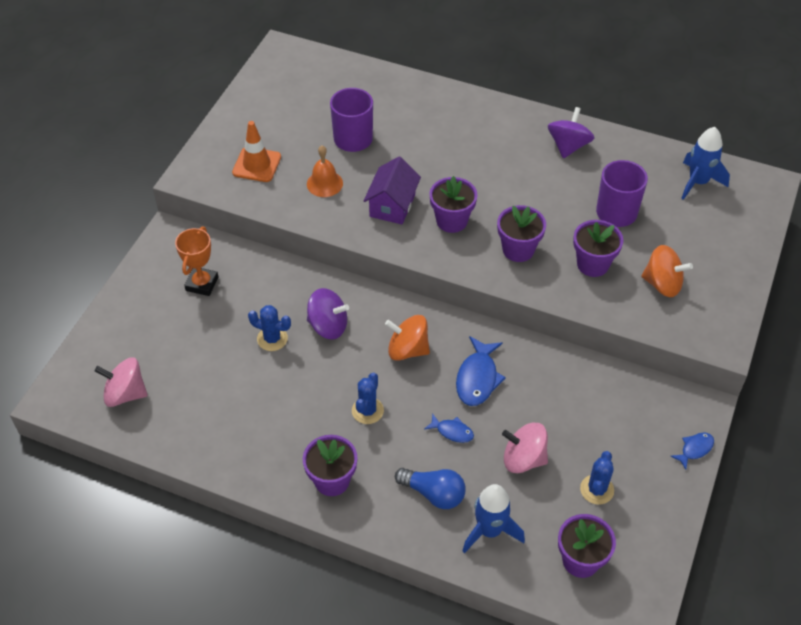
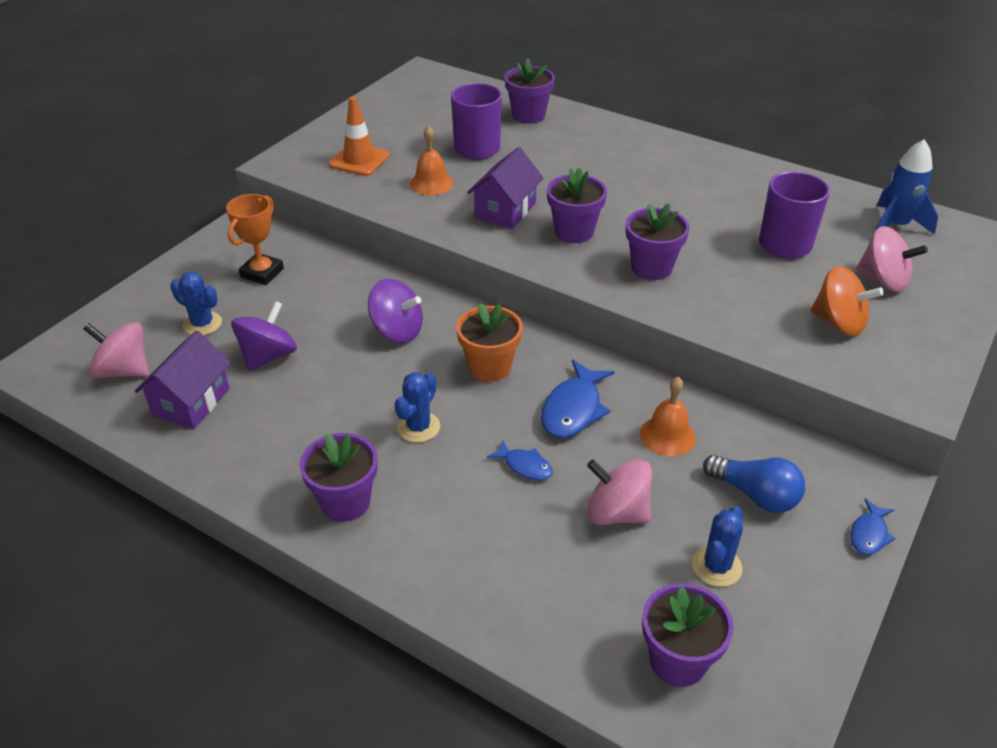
camera: 10 degrees right, 10 degrees down
(189, 414) = (191, 402): none -> purple house
(272, 339) = (324, 336): blue cactus -> blue cactus (202, 324)
(407, 350) = (489, 367): orange spinning top -> orange flower pot
(433, 493) = (480, 538): blue light bulb -> blue light bulb (755, 495)
(489, 531) = (548, 598): blue rocket -> none
(549, 391) = (667, 435): none -> orange bell
(568, 146) = (733, 178): purple spinning top -> purple spinning top (268, 356)
(592, 264) = (746, 292): purple flower pot -> purple flower pot (528, 115)
(692, 239) = (883, 280): none -> pink spinning top
(695, 449) = (869, 534): blue fish -> blue fish turned 150 degrees clockwise

